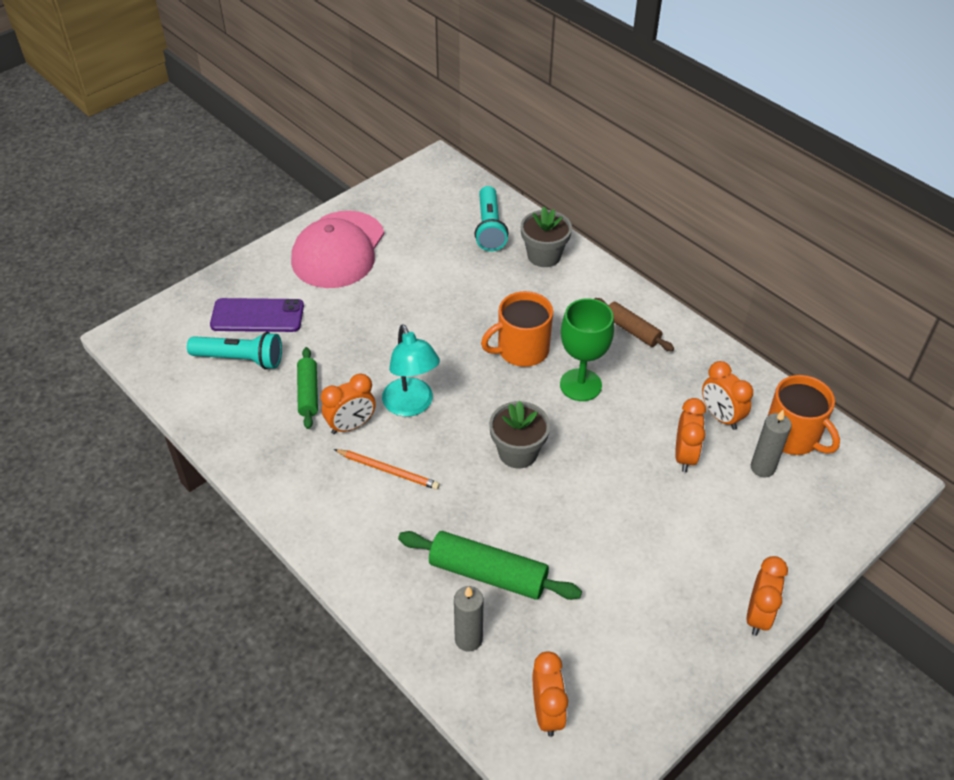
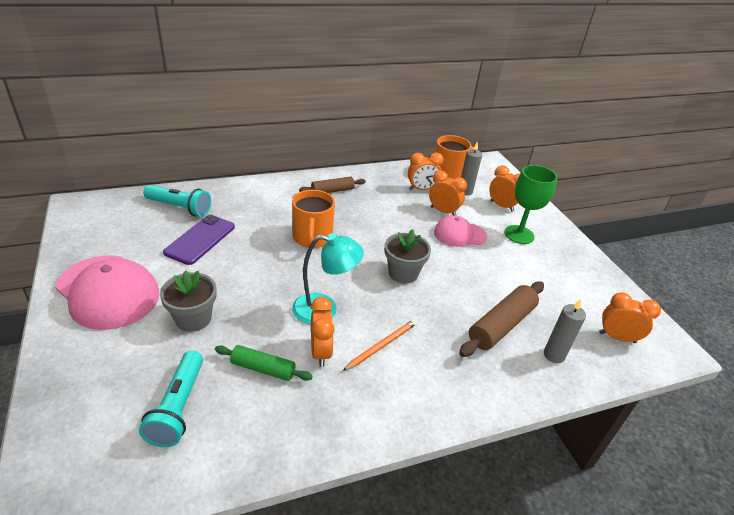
camera: 70 degrees left, 10 degrees down
(240, 359) = (178, 407): turquoise flashlight -> turquoise flashlight turned 150 degrees clockwise
(257, 316) = (131, 375): purple phone -> purple phone (200, 239)
(488, 574) = (501, 325): green rolling pin -> brown rolling pin
(544, 256) = (234, 196): grey flower pot -> grey flower pot (193, 319)
(580, 385) = (362, 226): green goblet -> green goblet (519, 234)
(644, 488) = (459, 234): none -> pink cap
(758, 615) = (562, 232): orange clock -> orange clock (501, 206)

